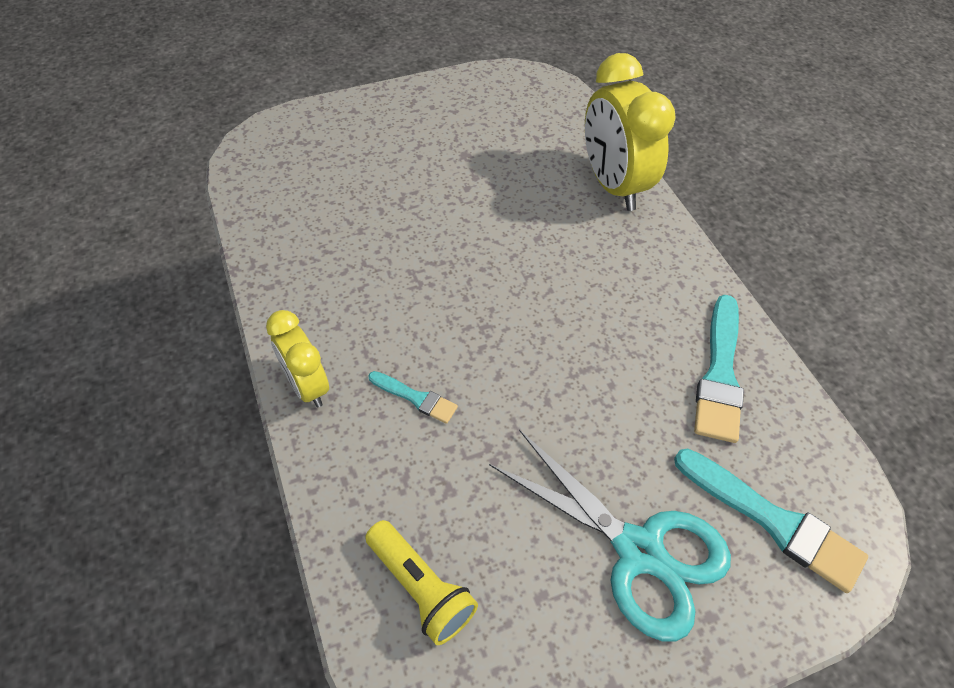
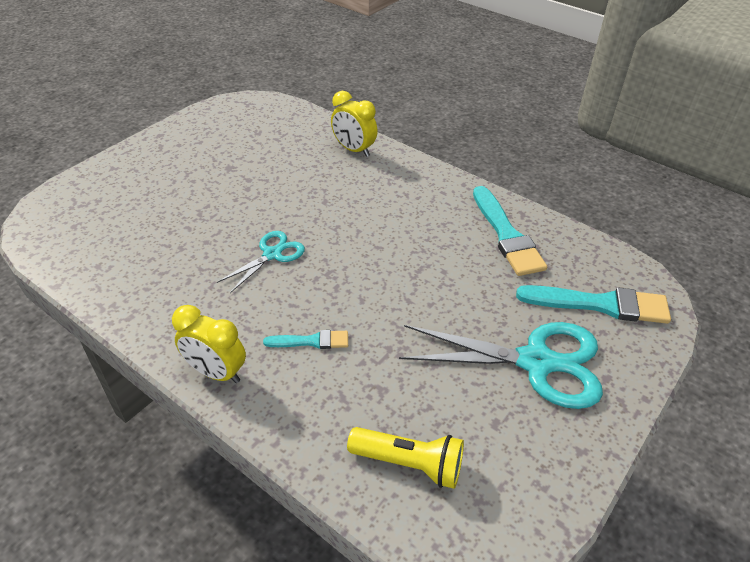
camera: 30 degrees left, 10 degrees down
(442, 278) = (272, 254): none -> turquoise scissors
(613, 185) = (354, 150): yellow clock -> yellow clock, size x0.59

